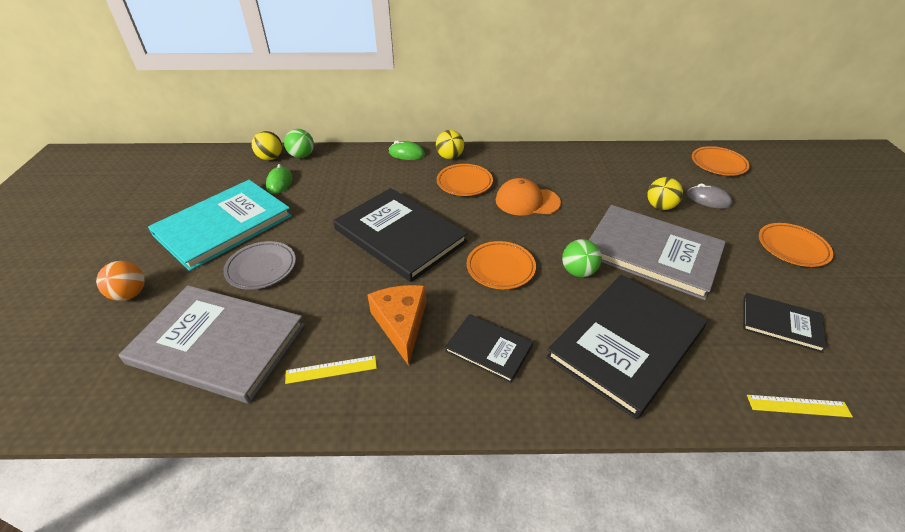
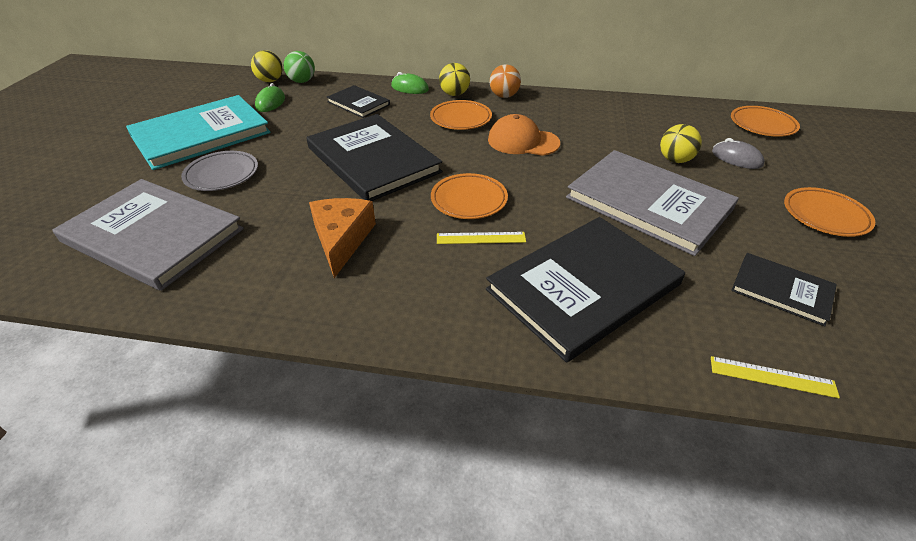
camera: 10 degrees right, 0 degrees up
(130, 294) = (89, 184): orange ball -> orange ball (504, 96)
(331, 369) = (254, 271): yellow ruler -> yellow ruler (481, 238)
(488, 348) = (426, 273): black book -> black book (358, 103)
(578, 272) = (554, 212): green ball -> none

